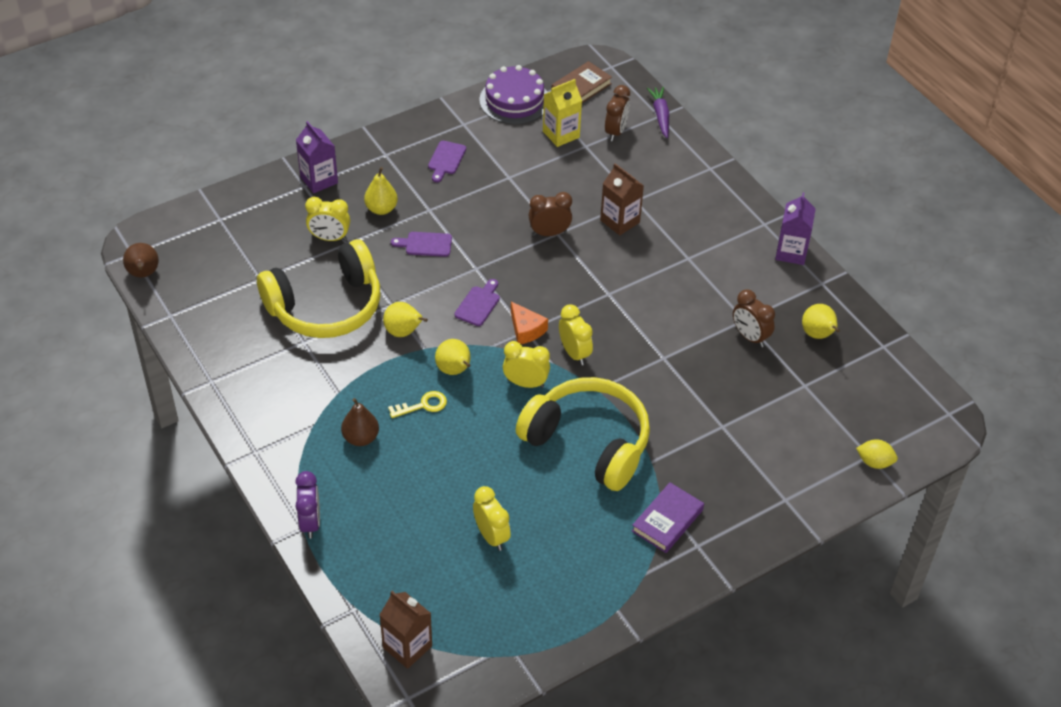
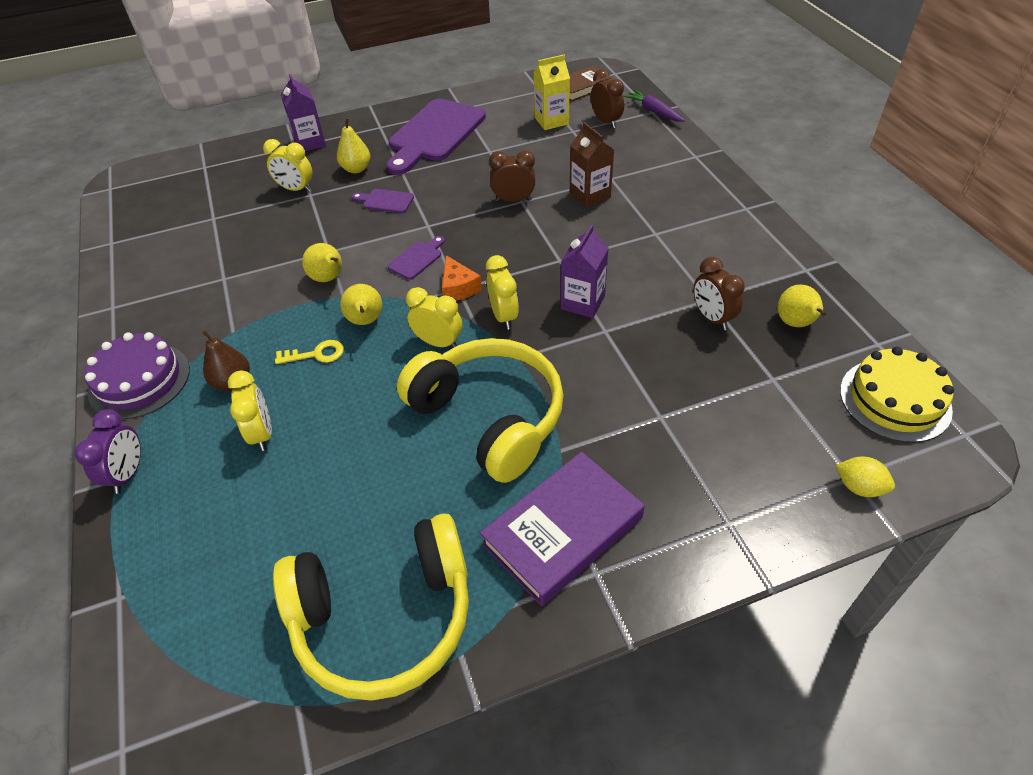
camera: 15 degrees right, 0 degrees up
(143, 274) = (109, 206): brown pear -> none
(326, 306) = (262, 248): yellow headphones -> yellow headphones (384, 617)
(407, 647) = (159, 665): brown carton -> none
(446, 160) = (434, 134): purple cutting board -> purple cutting board, size x2.32
(491, 536) = (331, 521): yellow clock -> yellow clock (262, 433)
(514, 100) = (515, 93): purple cake -> purple cake (139, 380)
(616, 132) = (606, 122): brown clock -> brown clock turned 60 degrees counterclockwise
(660, 115) = (653, 111): purple carrot -> purple carrot turned 45 degrees counterclockwise
(667, 520) = (562, 531): purple book -> purple book, size x1.57
(791, 252) = (773, 237): purple carton -> purple carton (582, 302)
(897, 392) = (894, 400): none -> yellow cake

